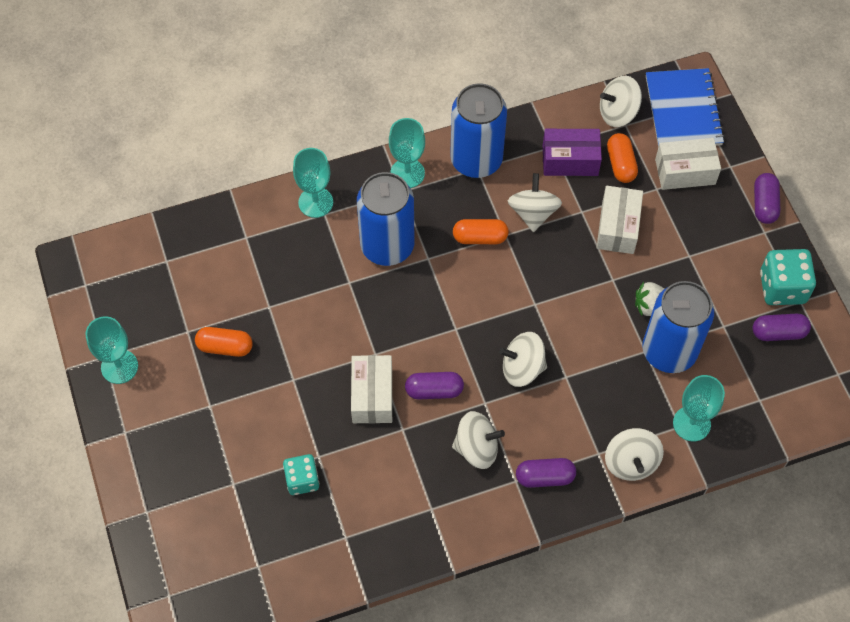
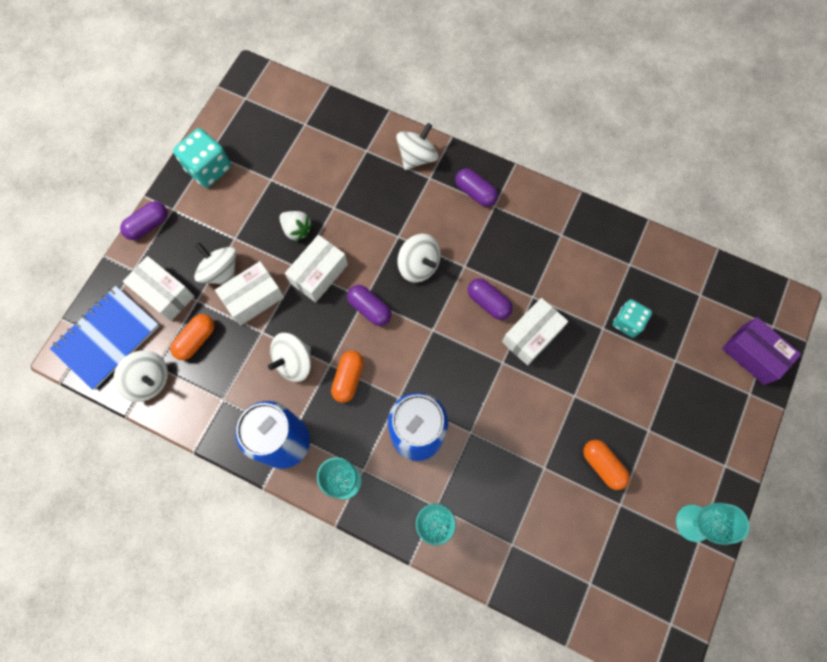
camera: 135 degrees left, 10 degrees up
(477, 448) = (498, 244): white spinning top -> white spinning top (221, 272)
(480, 237) = (348, 378): orange capsule -> orange capsule turned 60 degrees clockwise
(570, 160) = (224, 376): purple box -> purple box (753, 355)
(592, 289) = (319, 274): none -> white box
(669, 351) = (320, 194): blue can -> none
(691, 423) = (358, 146): turquoise goblet -> none
(778, 332) = (246, 147): purple capsule -> purple capsule (369, 309)

